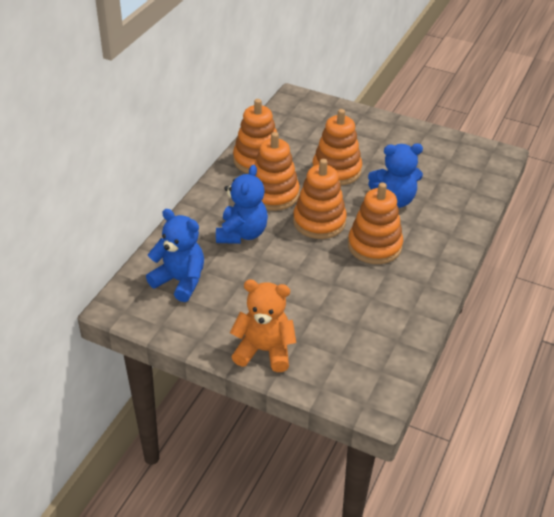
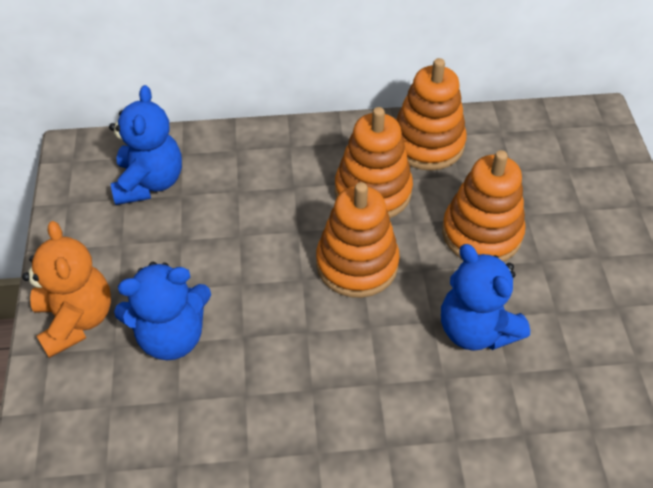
camera: 60 degrees right, 10 degrees up
(242, 234) = (273, 197): blue teddy bear -> blue teddy bear (172, 336)
(374, 246) = (355, 350): orange stacking toy -> none

